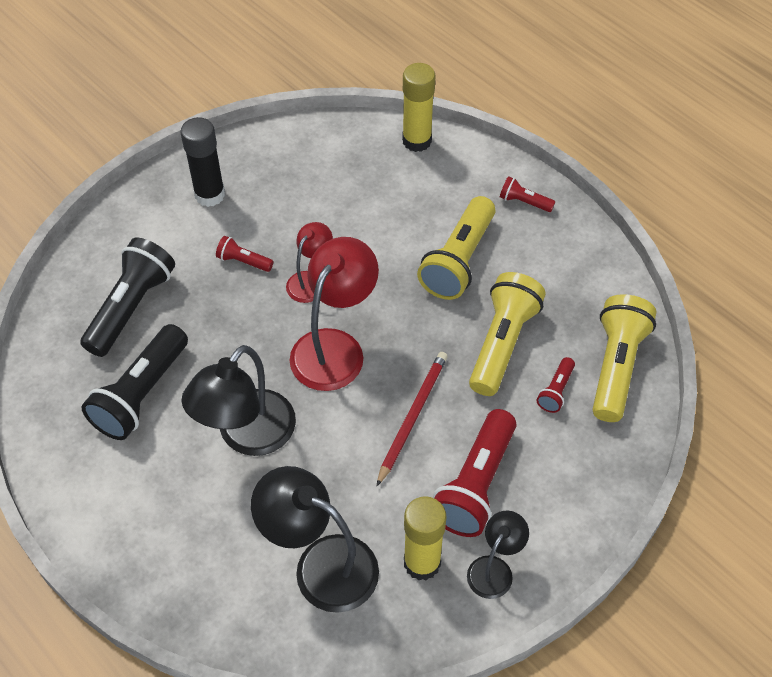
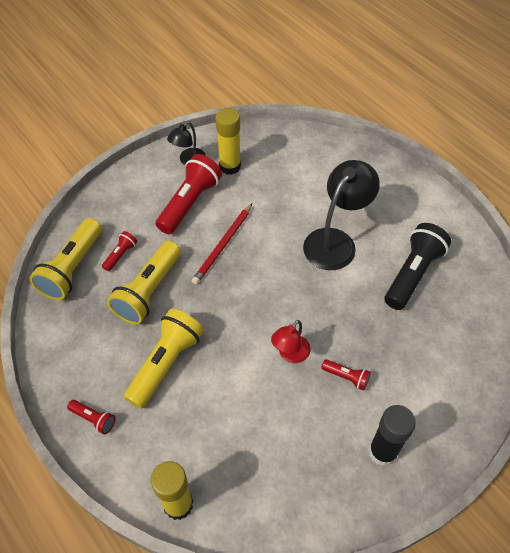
camera: 175 degrees left, 0 degrees up
(131, 307) = (434, 342): black flashlight -> none
(321, 564) = (288, 169): black lamp -> none
(334, 347) = (273, 297): red lamp -> none

